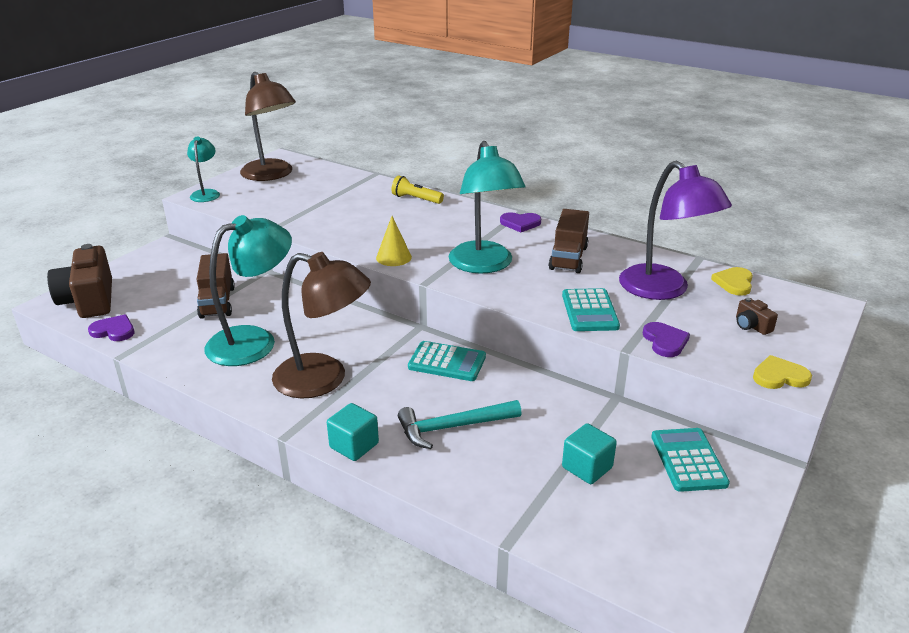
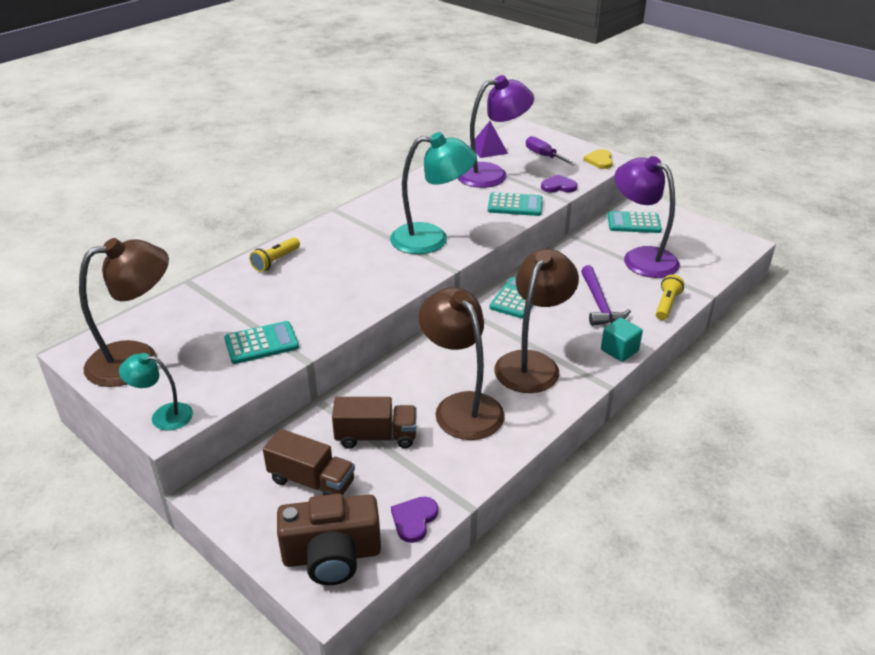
camera: 80 degrees left, 5 degrees up
(254, 341) = (461, 406): turquoise lamp -> brown lamp
(291, 211) = (261, 343): none -> turquoise calculator
(393, 257) = (400, 282): yellow cone -> none
(453, 427) = (599, 304): turquoise hammer -> purple hammer
(468, 492) = (666, 304): none -> yellow flashlight
(520, 223) = (359, 213): purple heart -> none
(568, 258) = (432, 201): brown truck -> brown truck (311, 481)
(587, 467) = (641, 257): turquoise cube -> purple lamp
(734, 283) = (488, 149): yellow heart -> purple pyramid
(751, 326) = (544, 156): brown camera -> purple screwdriver

